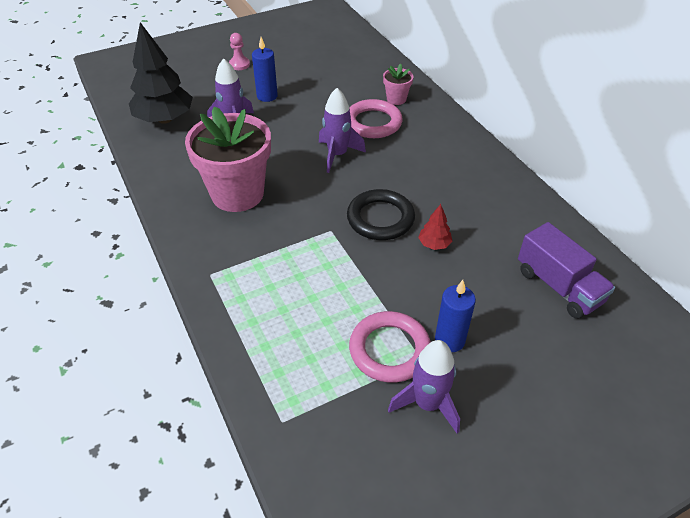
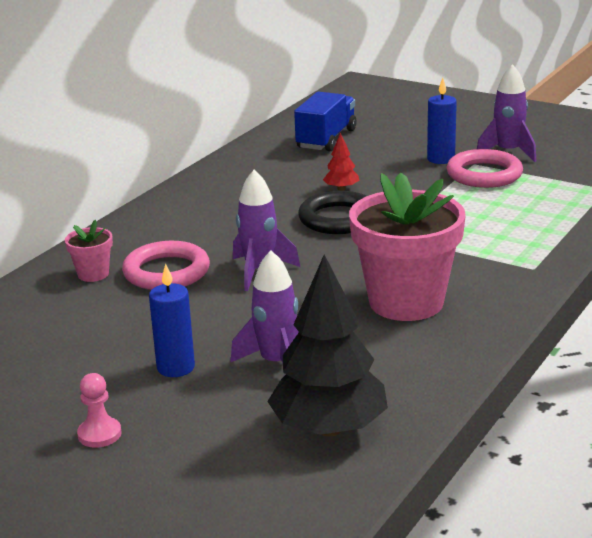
camera: 120 degrees left, 20 degrees down
(558, 286) = (326, 139): purple truck -> blue truck

